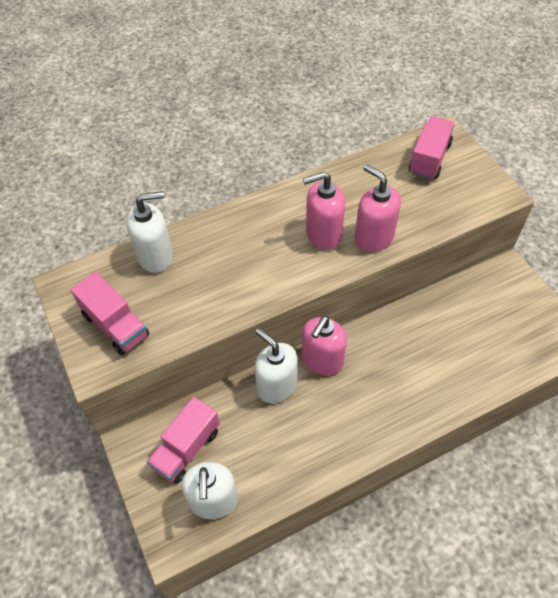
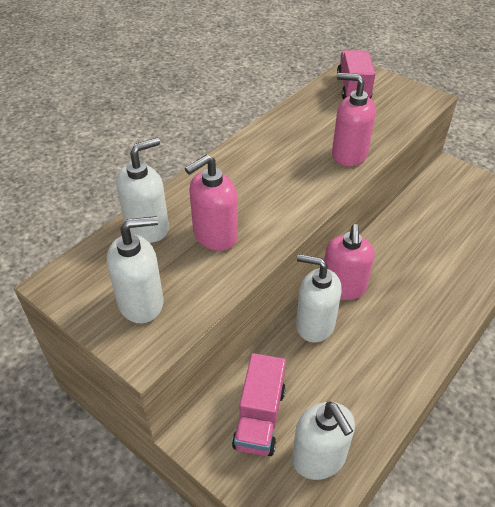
camera: 25 degrees left, 10 degrees down
(115, 325) = (141, 303): pink truck -> white soap dispenser
(323, 234) = (302, 164): pink soap dispenser -> pink soap dispenser (215, 236)

